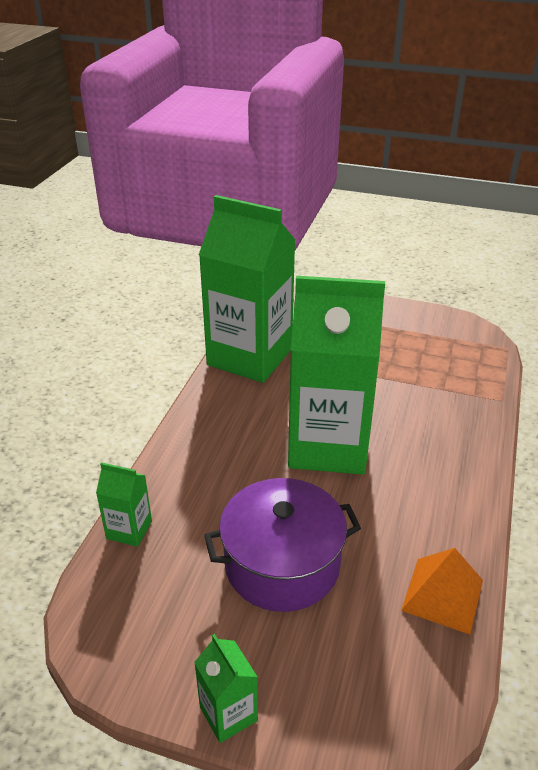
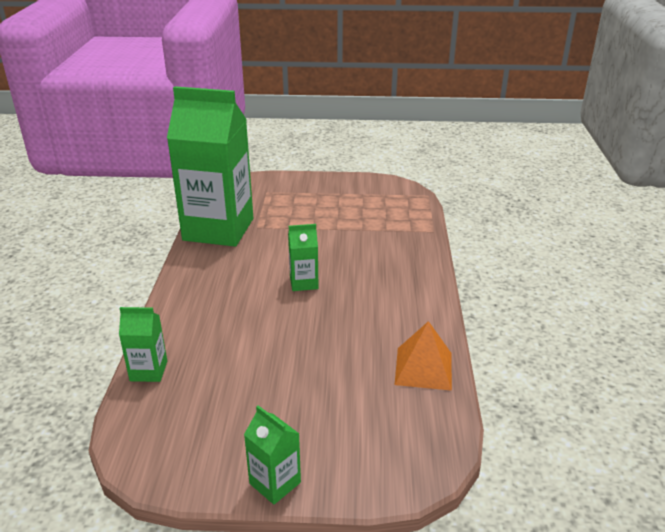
camera: 15 degrees left, 5 degrees down
(282, 564) = (289, 371): purple pot -> none
(328, 445) = (304, 283): green carton -> green carton, size x0.41

